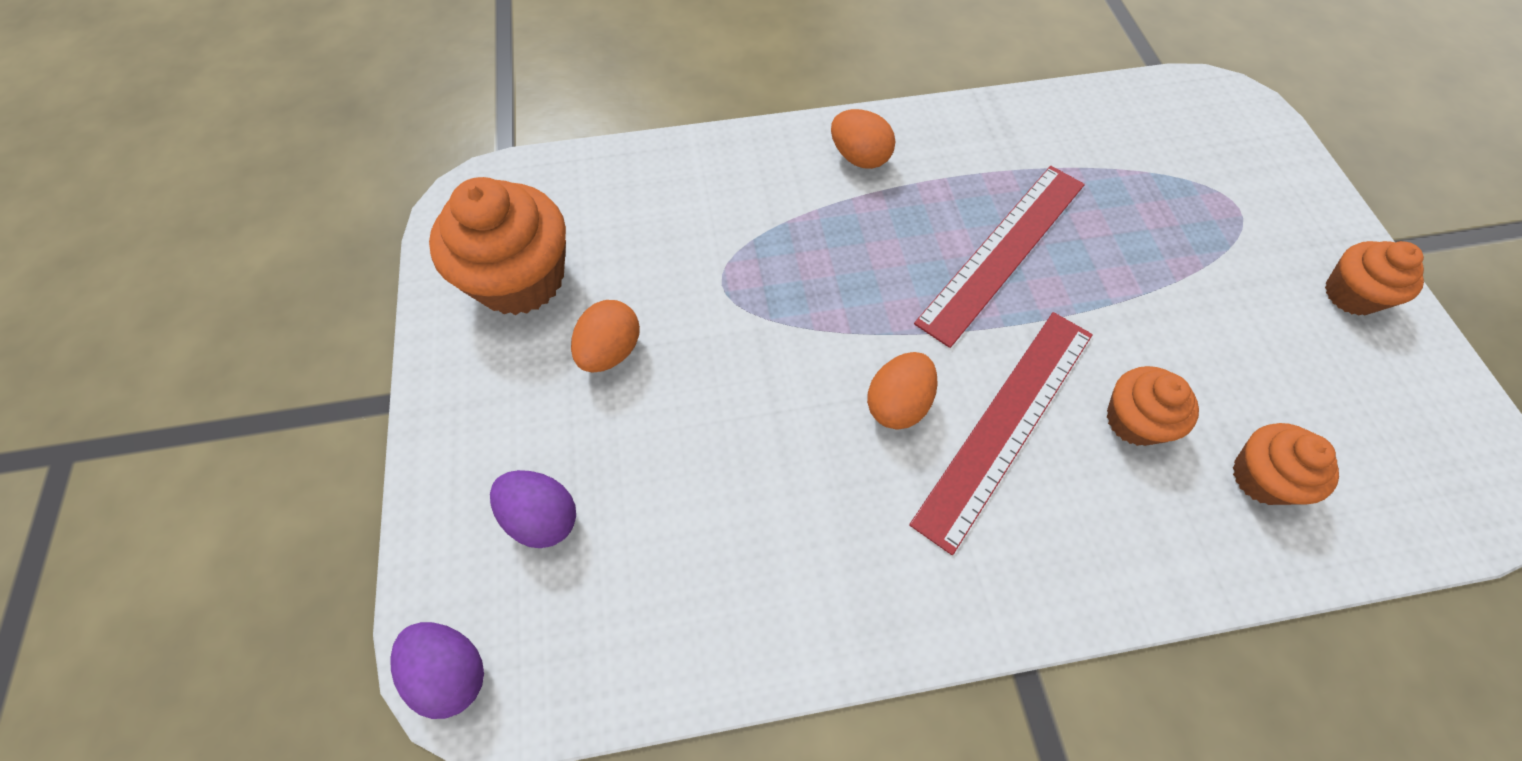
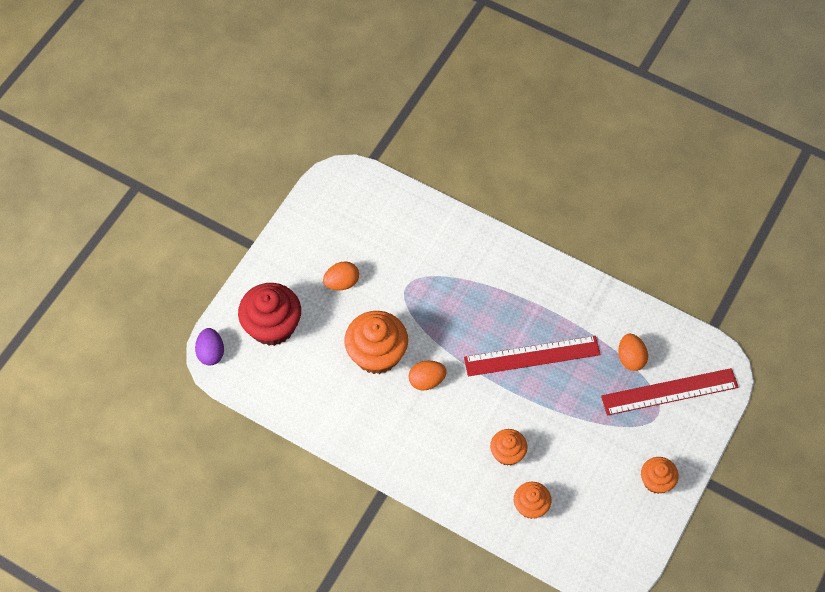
camera: 40 degrees right, 0 degrees up
(520, 278) = (332, 227): orange cupcake -> orange cupcake (377, 354)
(542, 517) = (272, 326): purple egg -> red cupcake
(859, 157) = (516, 271): orange egg -> orange egg (630, 358)
(1006, 424) = (458, 417): red ruler -> red ruler (669, 391)

